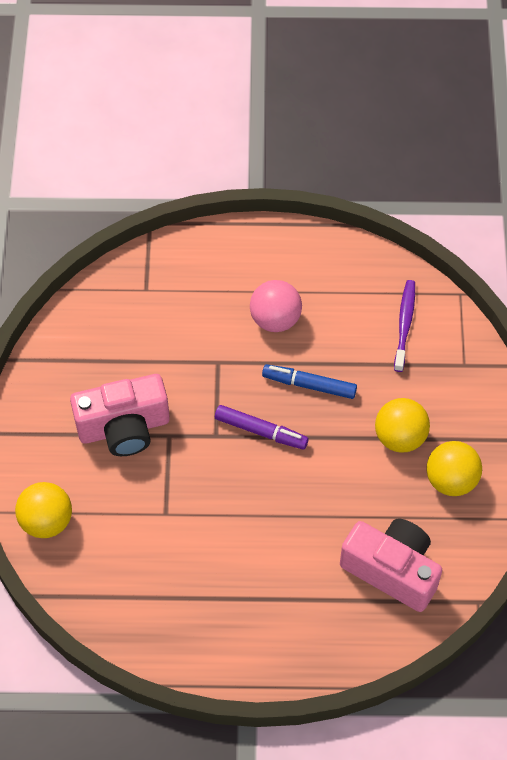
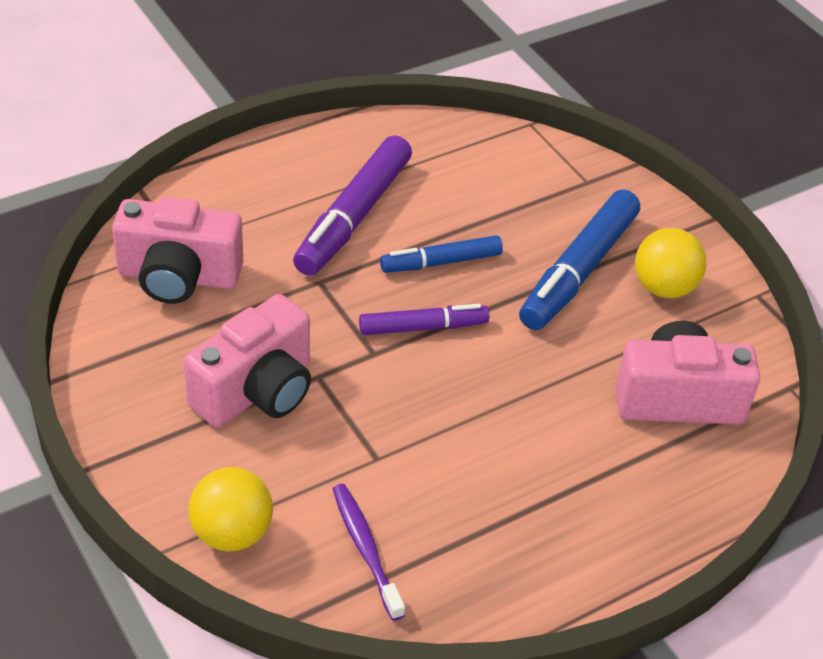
camera: 35 degrees left, 15 degrees down
(130, 316) = (178, 277): none -> pink camera
(275, 319) = (353, 217): pink ball -> purple marker
(400, 437) = (578, 271): yellow ball -> blue marker
(404, 324) = (496, 170): purple toothbrush -> purple toothbrush (365, 549)

